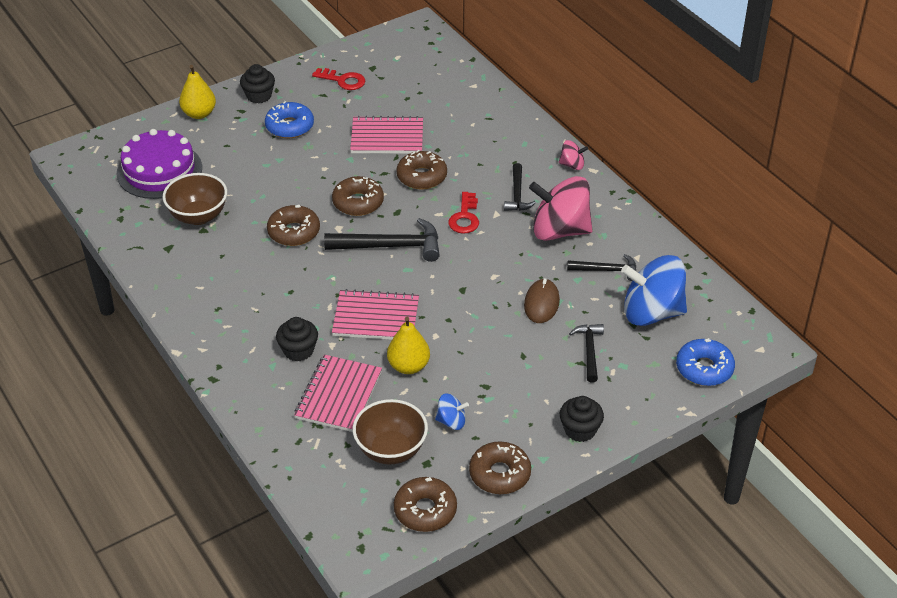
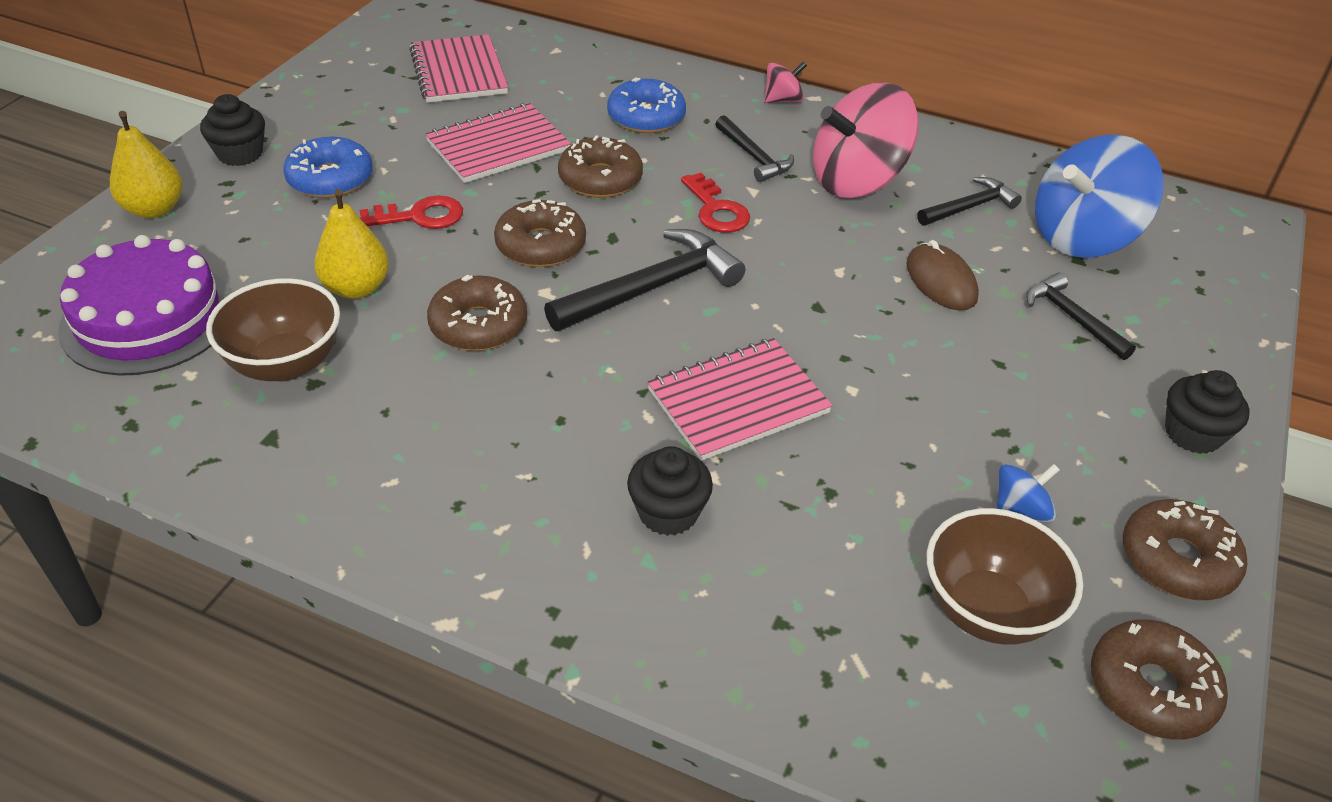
camera: 35 degrees left, 0 degrees up
(338, 395) = (809, 557): pink notebook -> pink notebook (458, 72)
(343, 80) = (360, 96): red key -> red key (420, 216)
(408, 366) = (865, 455): yellow pear -> yellow pear (356, 288)
(704, 368) = (1223, 280): blue donut -> blue donut (646, 117)

